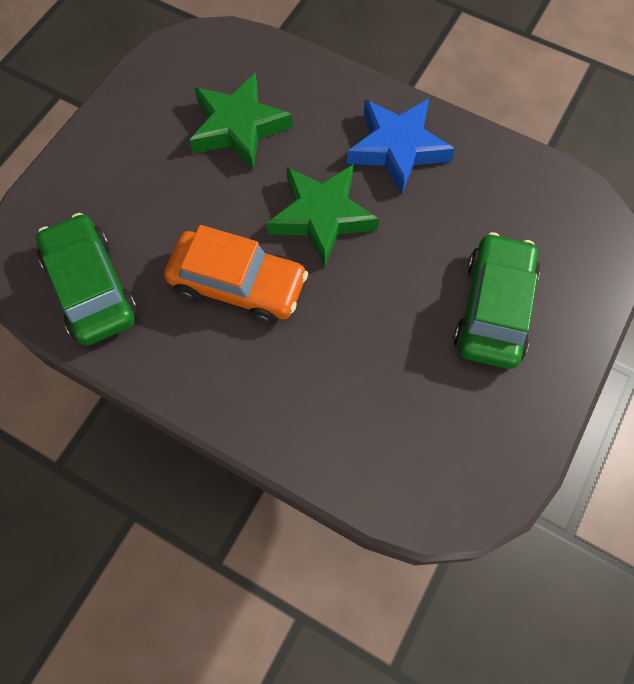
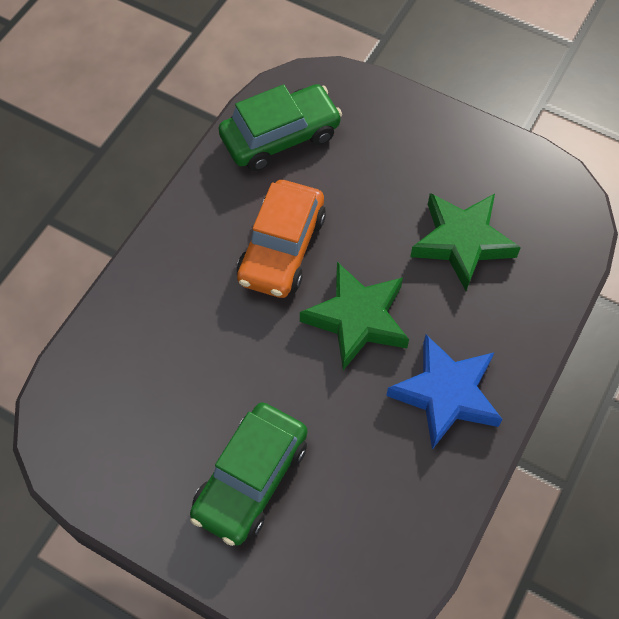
camera: 90 degrees right, 5 degrees down
(493, 309) = (250, 479): green car -> green car turned 105 degrees clockwise

